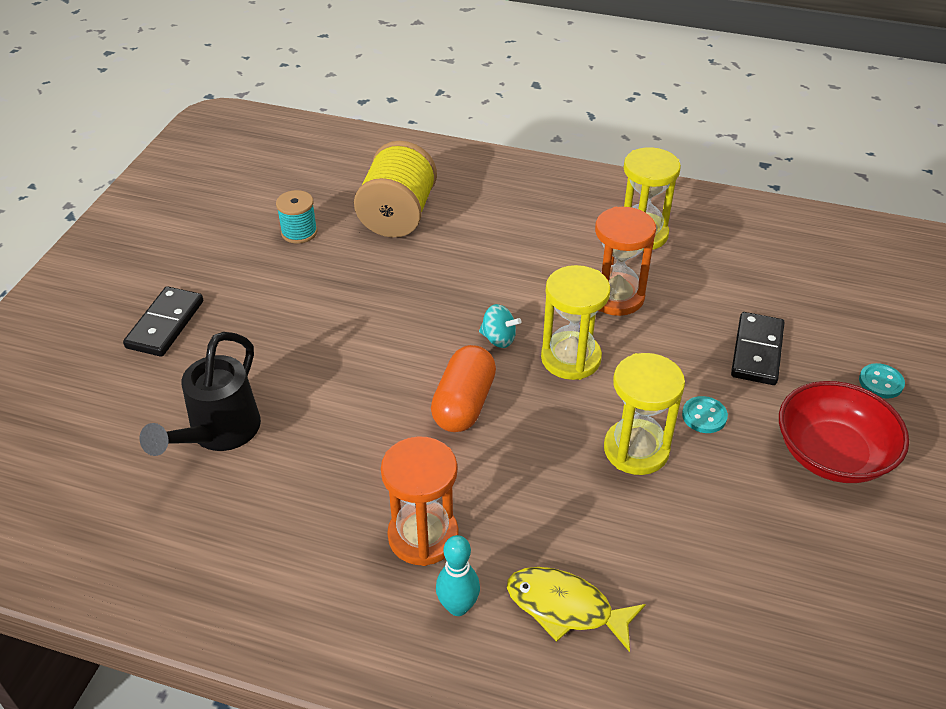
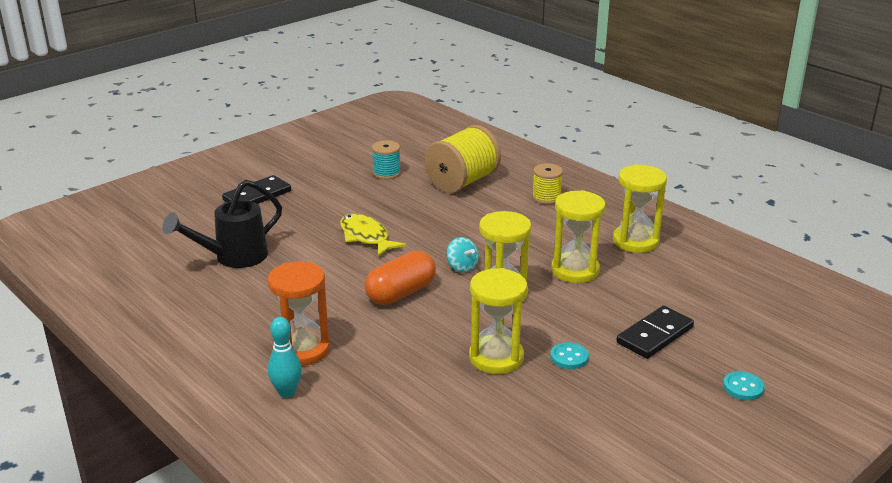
camera: 30 degrees right, 15 degrees down
(506, 206) = (546, 197): none -> yellow spool
(565, 607) = (354, 420): yellow fish -> yellow fish (366, 237)
(616, 297) = (575, 270): orange hourglass -> yellow hourglass
(832, 454) = (650, 414): red bowl -> none

